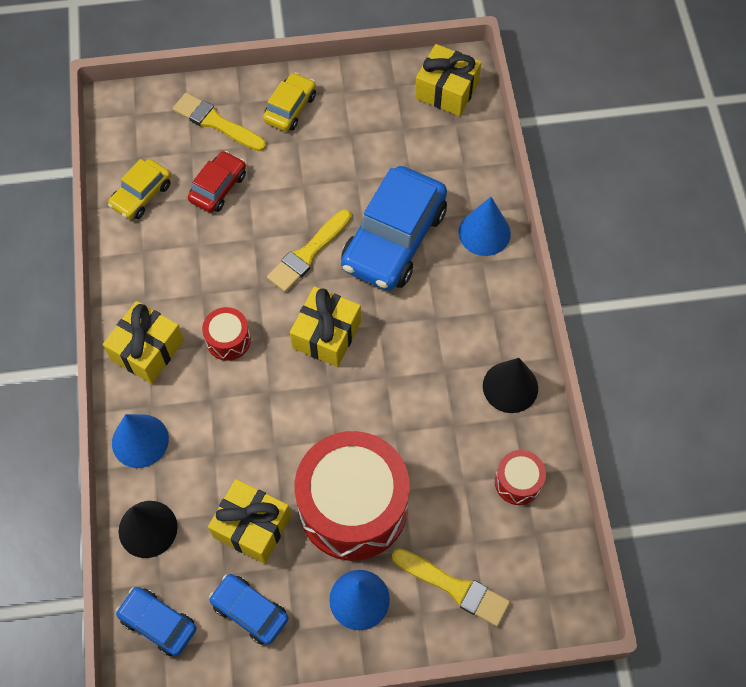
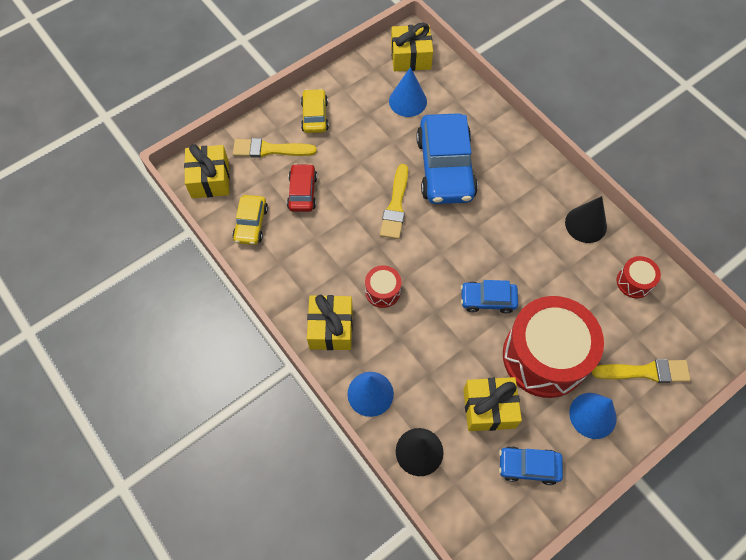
camera: 30 degrees left, 0 degrees up
(158, 623) = (473, 513): blue car -> blue car (488, 300)
(326, 334) = (446, 253): yellow gift -> yellow gift (210, 179)
(484, 233) = (499, 135): blue cone -> blue cone (408, 101)

